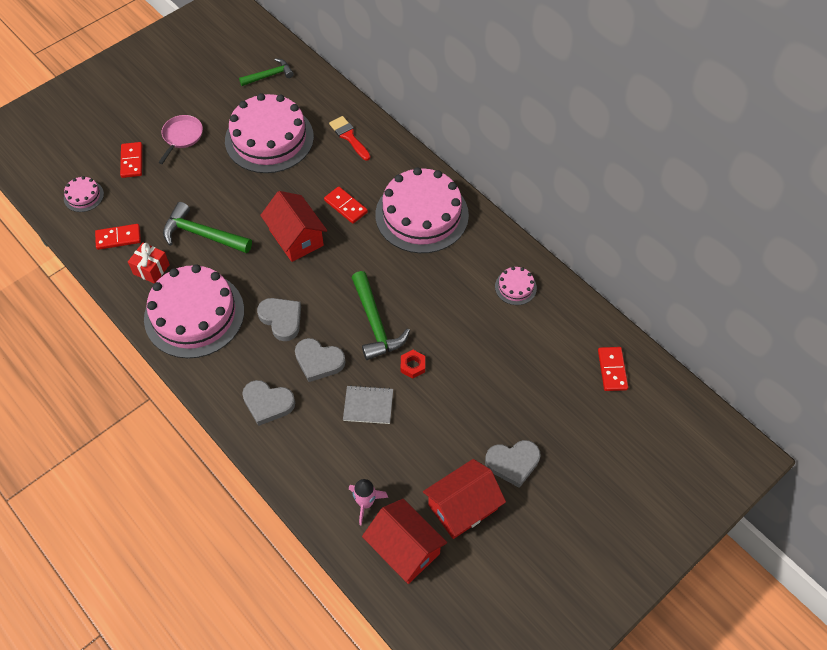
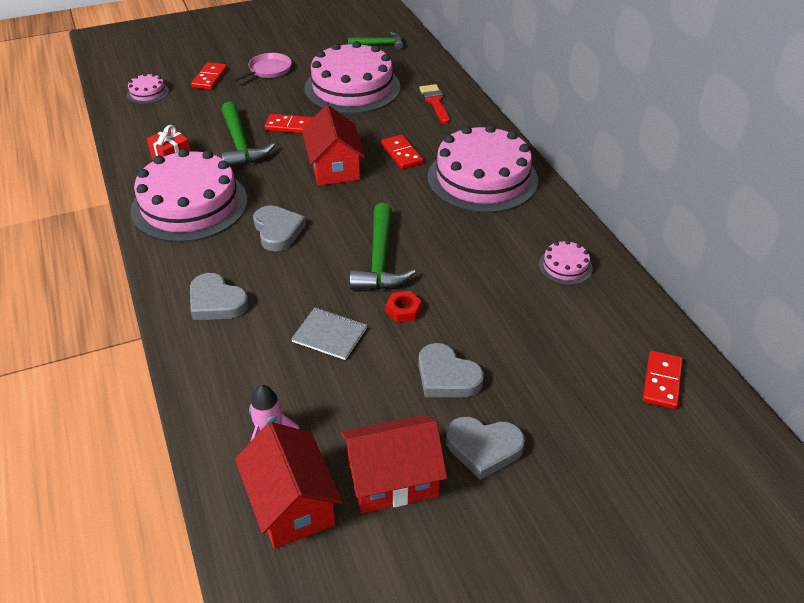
camera: 20 degrees right, 15 degrees down
(118, 238) = (157, 129): red domino -> red domino (290, 126)
(202, 235) = (240, 144): green hammer -> green hammer turned 150 degrees counterclockwise
(318, 361) = (296, 278): grey heart -> grey heart (446, 376)

